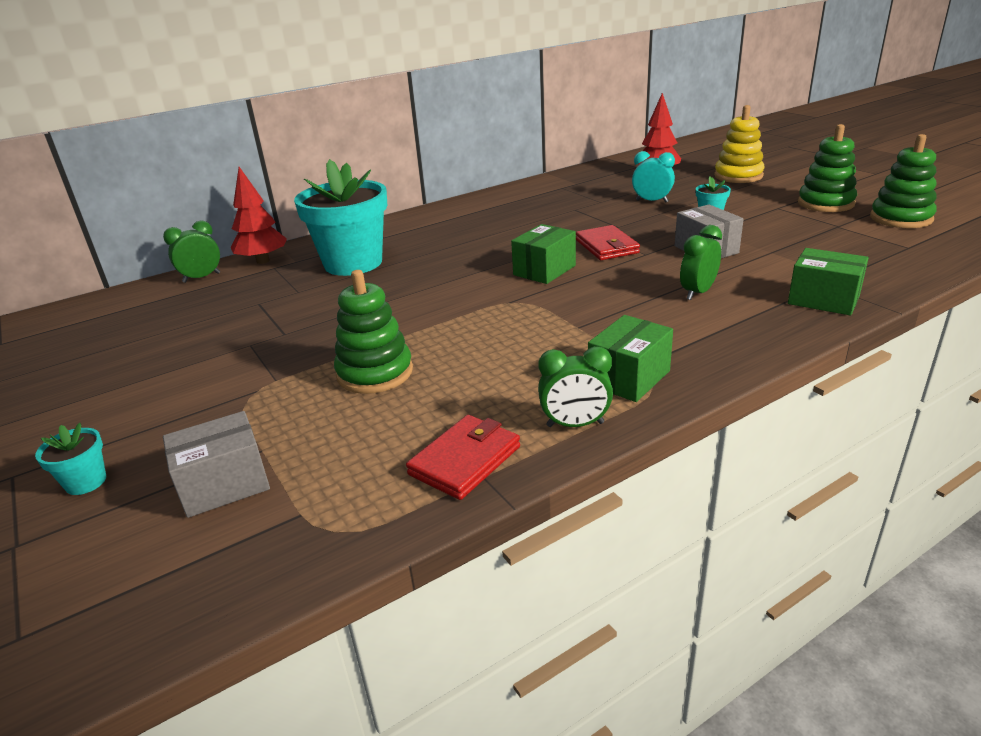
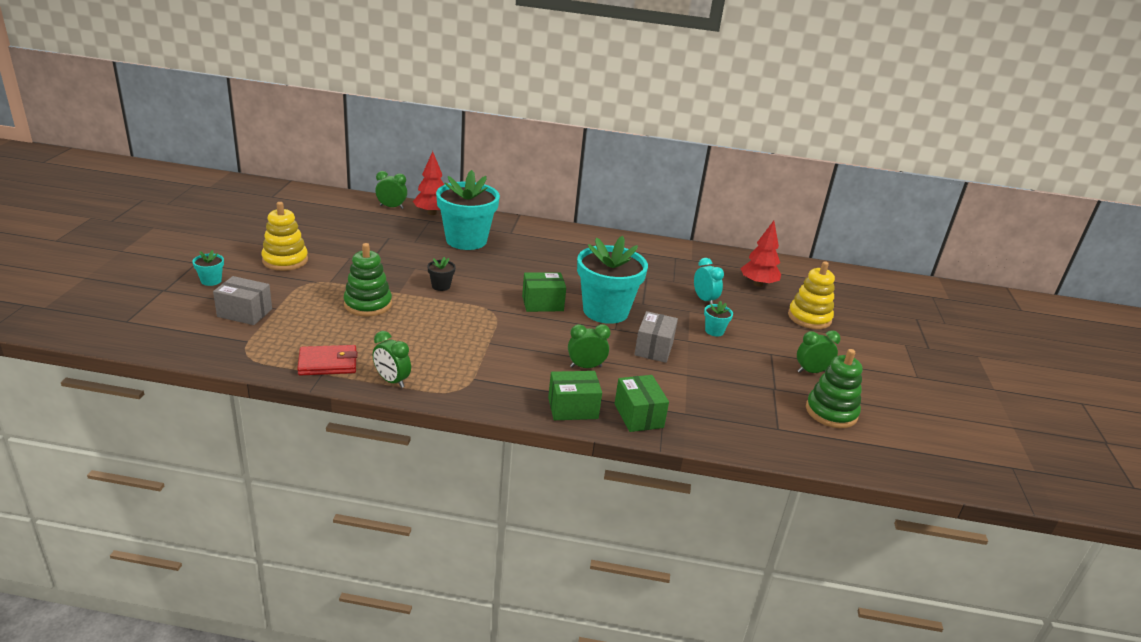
camera: 35 degrees right, 0 degrees up
(163, 394) = (285, 260): none -> yellow stacking toy
(417, 311) = (441, 286): none -> black flower pot
(606, 246) = (605, 311): red wallet -> turquoise flower pot
(628, 378) = (455, 379): green box -> green box (573, 408)
(825, 203) = (811, 371): green stacking toy -> green clock

